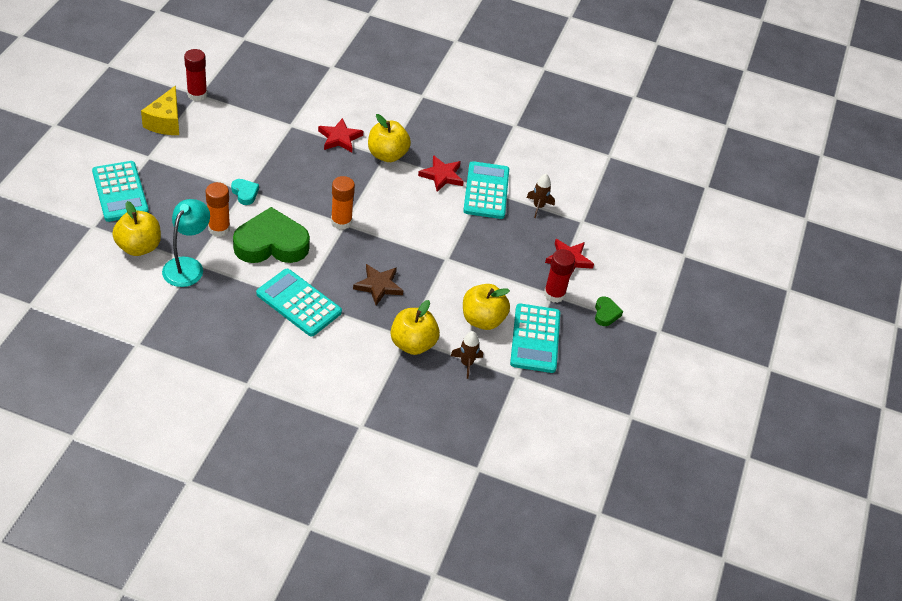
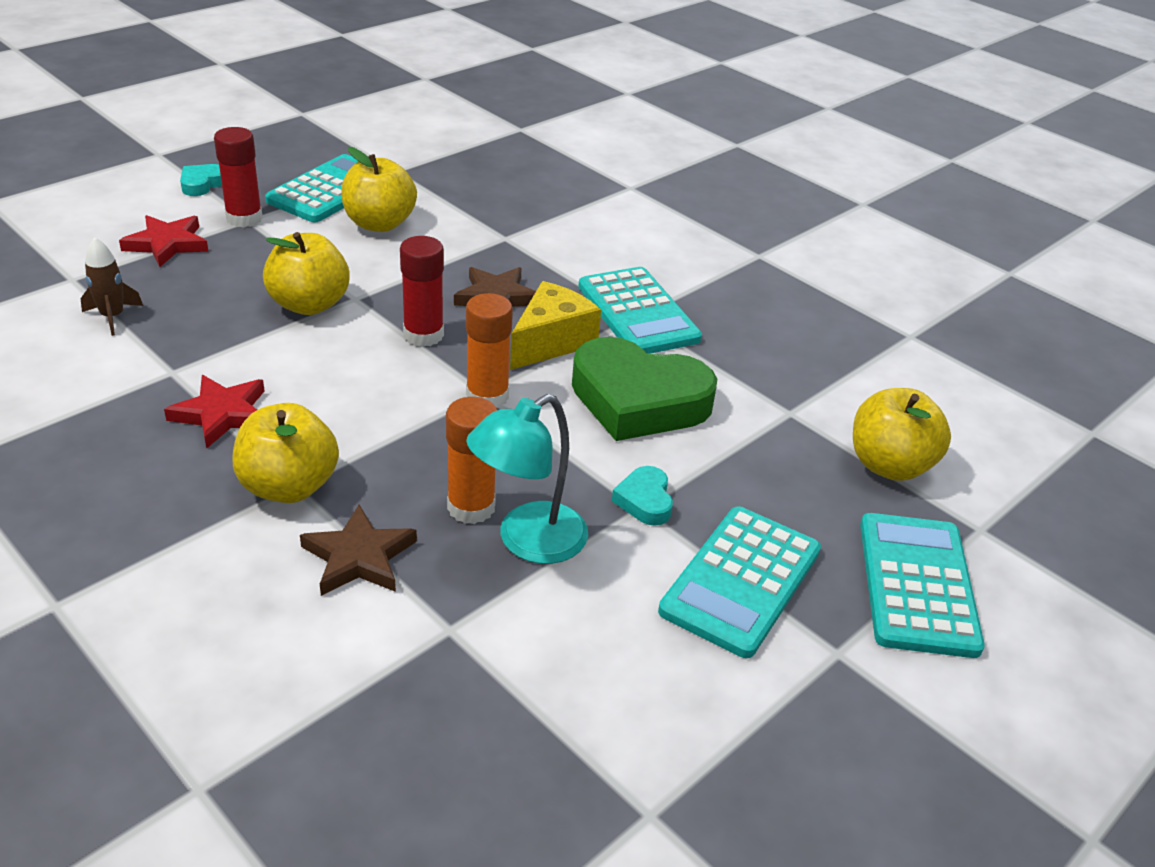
camera: 150 degrees left, 10 degrees down
(165, 122) = (772, 744): yellow cheese -> yellow cheese (551, 342)
(187, 266) = (804, 410): turquoise lamp -> turquoise lamp (528, 541)
(197, 94) = (654, 815): red glue stick -> red glue stick (423, 335)
(219, 229) = (725, 452): orange glue stick -> orange glue stick (471, 507)
(339, 138) = (359, 557): red star -> brown star
(413, 344) = (502, 229): yellow apple -> yellow apple (309, 304)
(466, 363) = (448, 195): brown rocket -> none
(486, 191) = (171, 365): turquoise calculator -> turquoise calculator (740, 581)
(606, 313) = (202, 184): green heart -> turquoise heart

